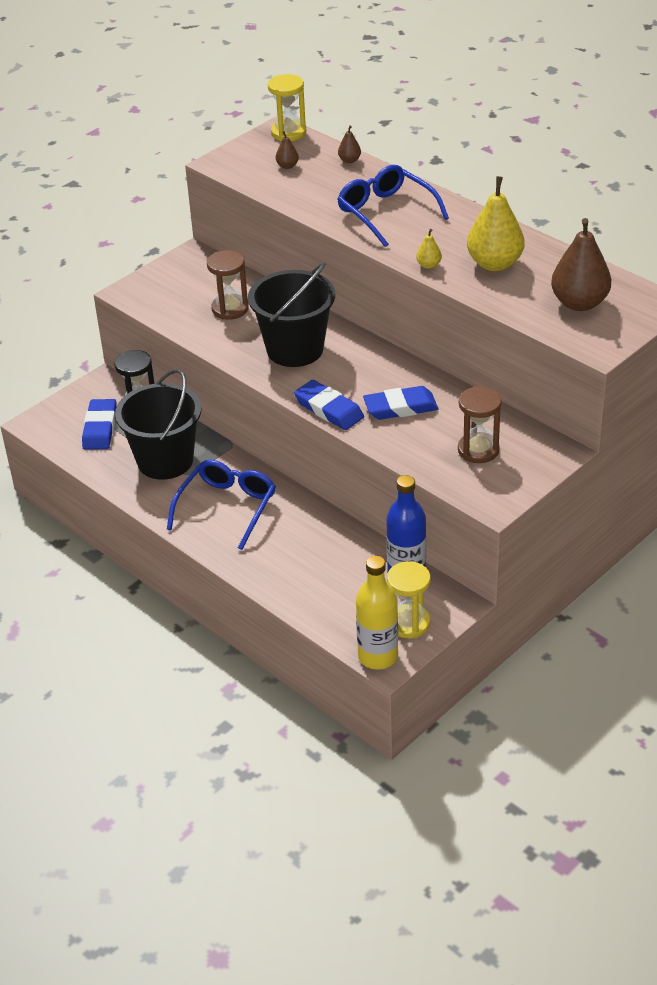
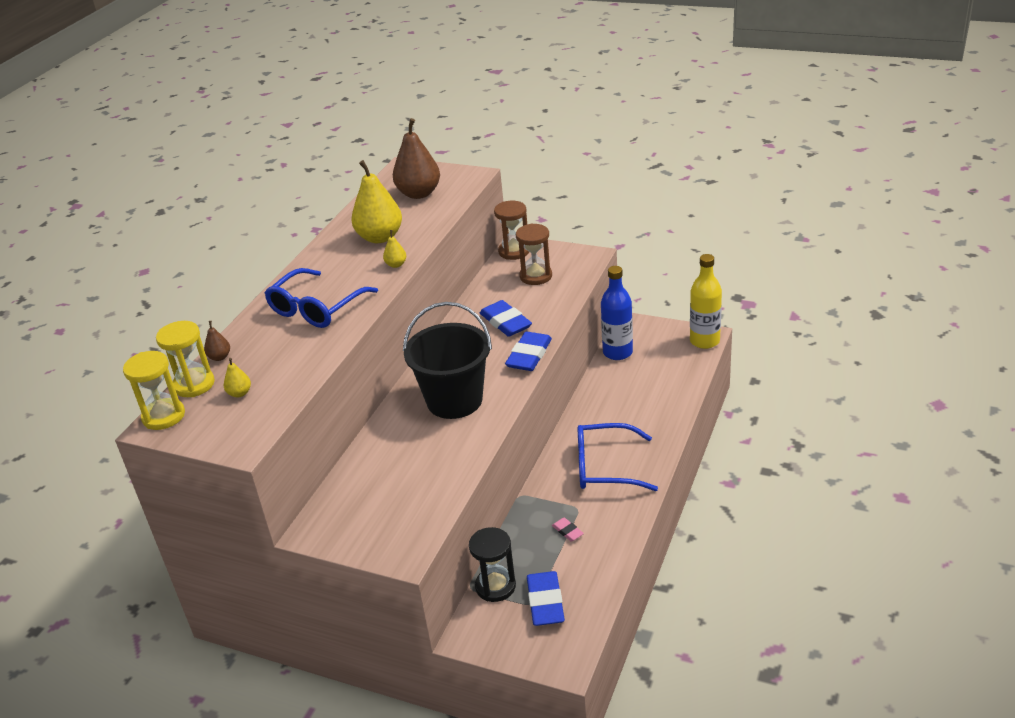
camera: 110 degrees left, 5 degrees down
(100, 428) = (545, 602): blue eraser -> blue eraser turned 75 degrees counterclockwise
(165, 461) = (567, 531): black bucket -> pink eraser
(230, 309) = (406, 464): brown hourglass -> brown hourglass (514, 251)
(287, 166) = (239, 393): brown pear -> yellow pear
(409, 623) = (663, 338): yellow hourglass -> yellow hourglass (194, 384)

